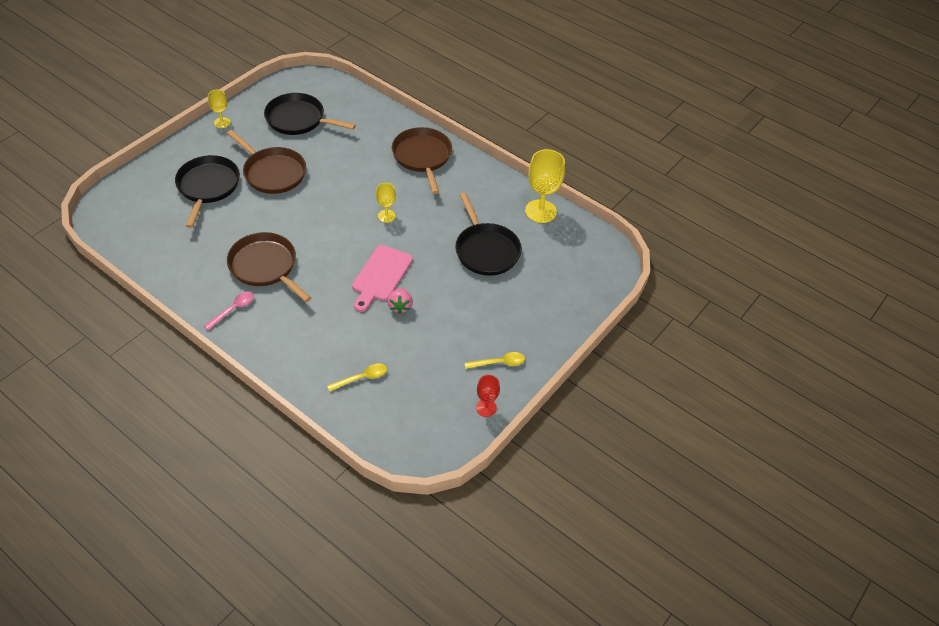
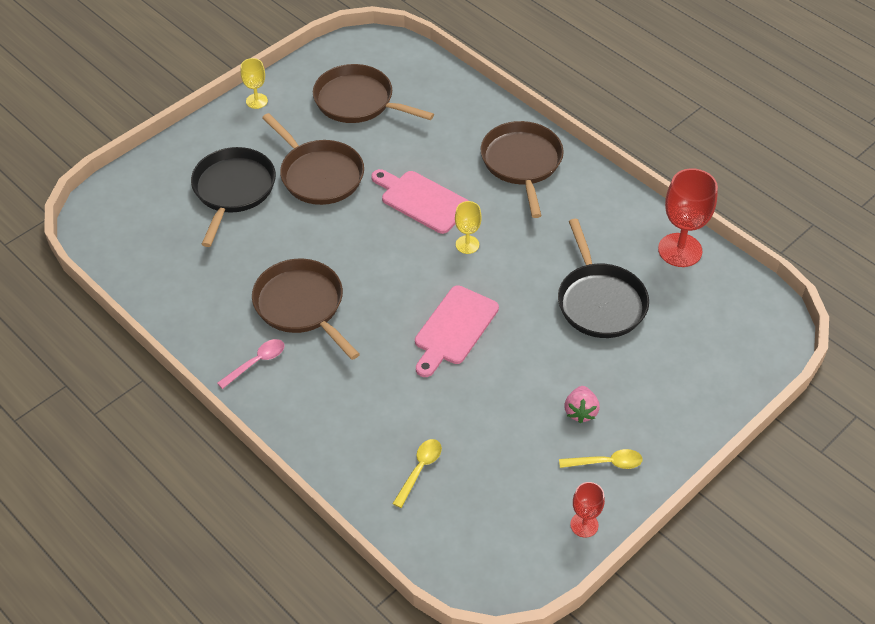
camera: 10 degrees right, 0 degrees up
(298, 119) = (357, 101): black pan -> brown pan
(351, 187) = (422, 200): none -> pink cutting board
(362, 378) = (419, 470): yellow spoon -> yellow spoon turned 45 degrees counterclockwise
(400, 306) = (477, 373): pink strawberry -> pink strawberry (580, 411)
(540, 211) = (680, 250): yellow goblet -> red goblet

